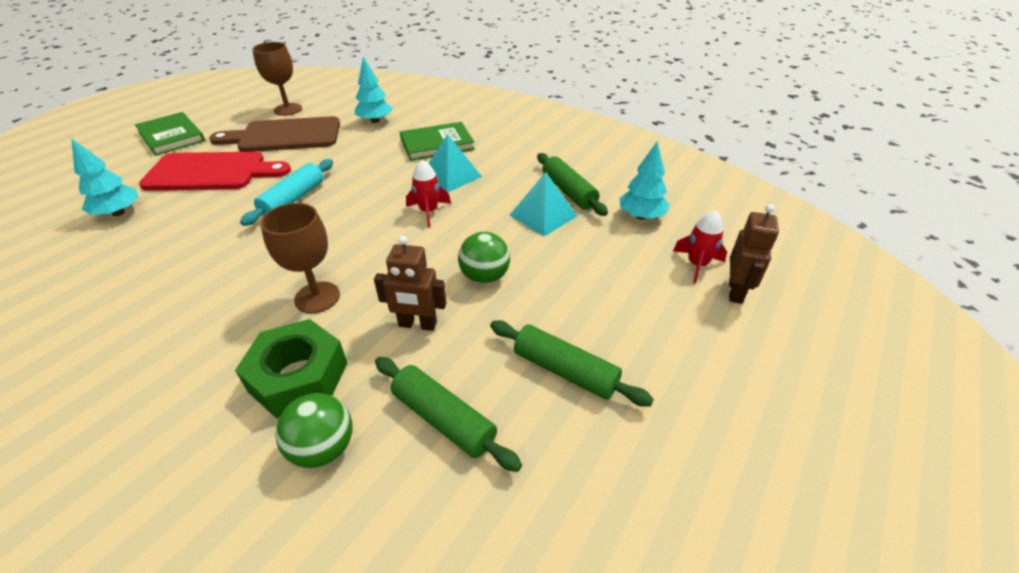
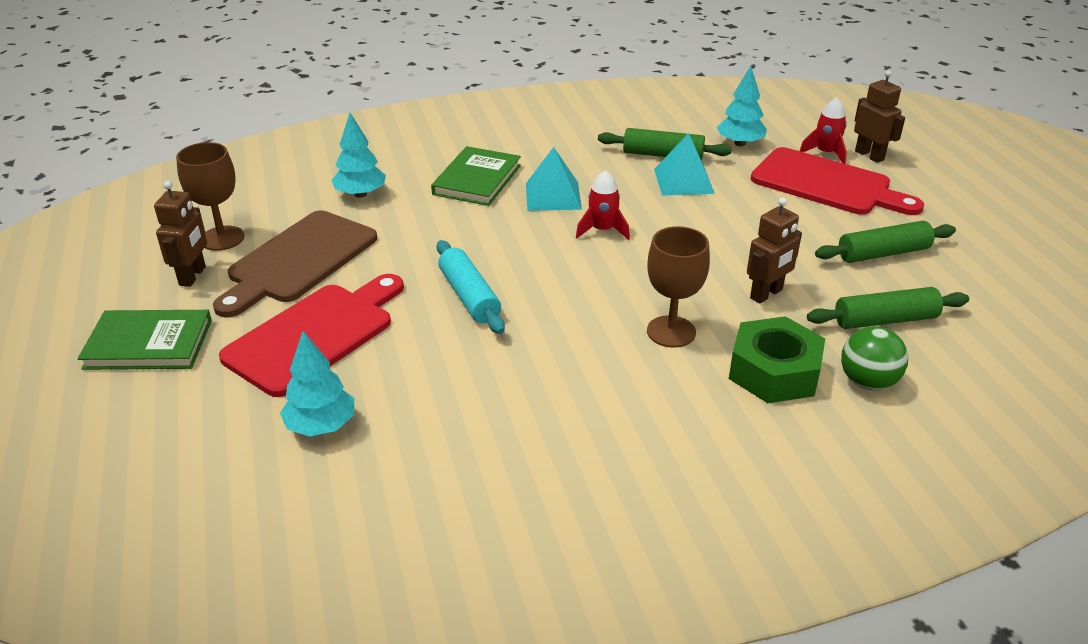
camera: 50 degrees left, 5 degrees down
(244, 119) = (193, 276): none -> brown robot
(485, 277) = (738, 241): green ball -> none
(644, 286) = (827, 184): none -> red cutting board

